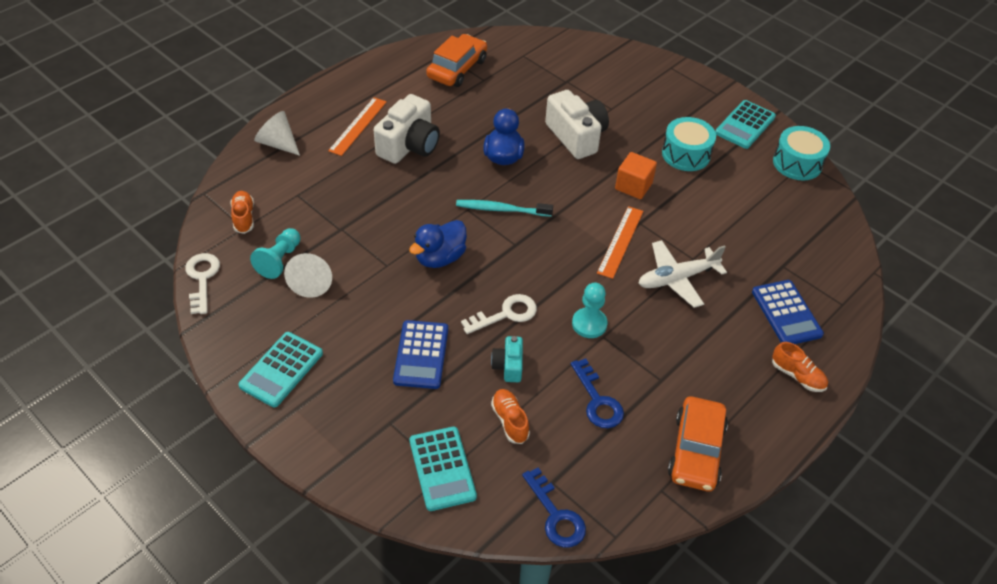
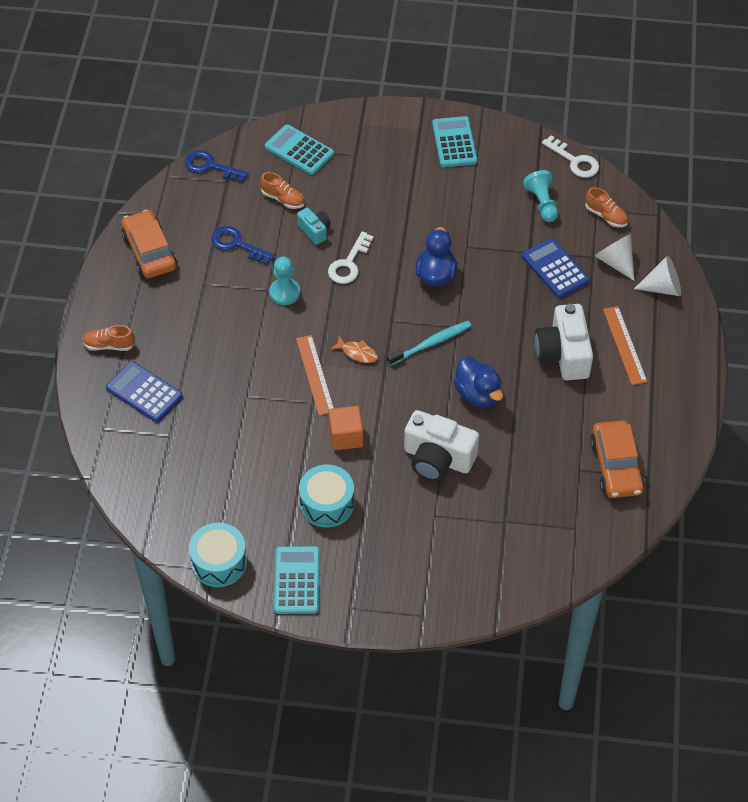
camera: 145 degrees right, 5 degrees up
(312, 282) = (502, 203): white cone -> white cone (615, 262)
(421, 355) = (378, 203): blue calculator -> blue calculator (555, 269)
(569, 237) = (357, 353): none -> orange fish
(677, 278) = (247, 369): white plane -> none

